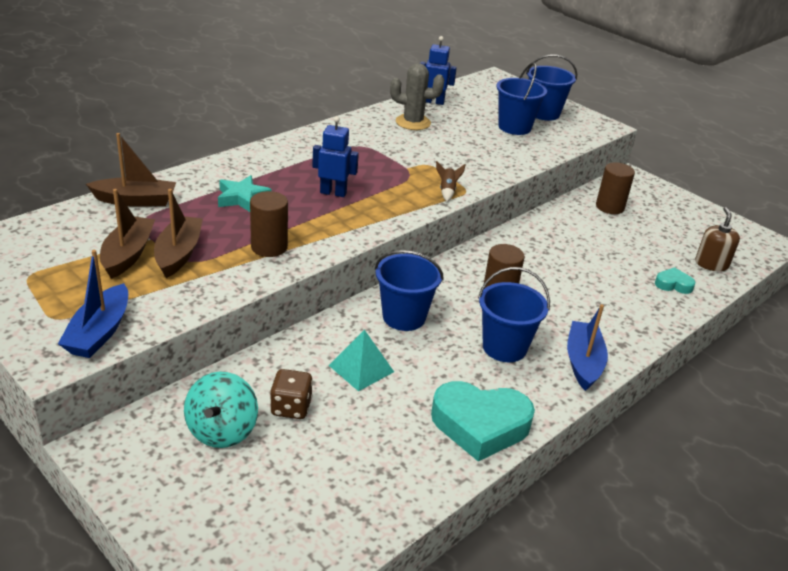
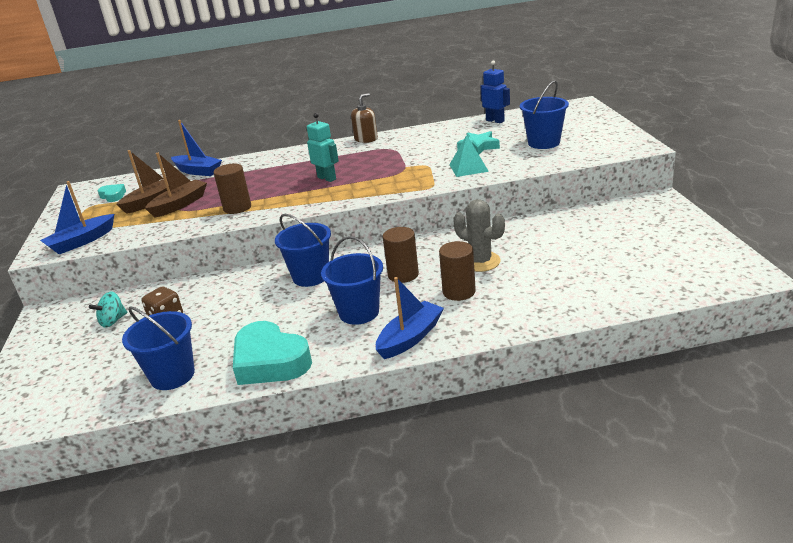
camera: 40 degrees right, 5 degrees down
(135, 200) = (198, 171): brown boat -> blue boat
(222, 430) = (113, 321): turquoise spinning top -> turquoise spinning top, size x0.66
(242, 198) = (262, 176): turquoise star -> turquoise star (478, 147)
(333, 193) = (327, 178): blue robot -> turquoise robot
(361, 368) = (239, 304): turquoise pyramid -> turquoise pyramid (468, 168)
(413, 122) = (456, 135): grey cactus -> grey cactus (480, 262)
(447, 191) = (415, 185): brown rocket -> none
(543, 113) = (589, 133): blue bucket -> blue bucket (172, 375)
(609, 207) = (599, 222): brown cylinder -> brown cylinder (459, 292)
(673, 284) = (582, 294): turquoise heart -> turquoise heart (113, 196)
(711, 264) = (651, 284): brown soap dispenser -> brown soap dispenser (366, 139)

